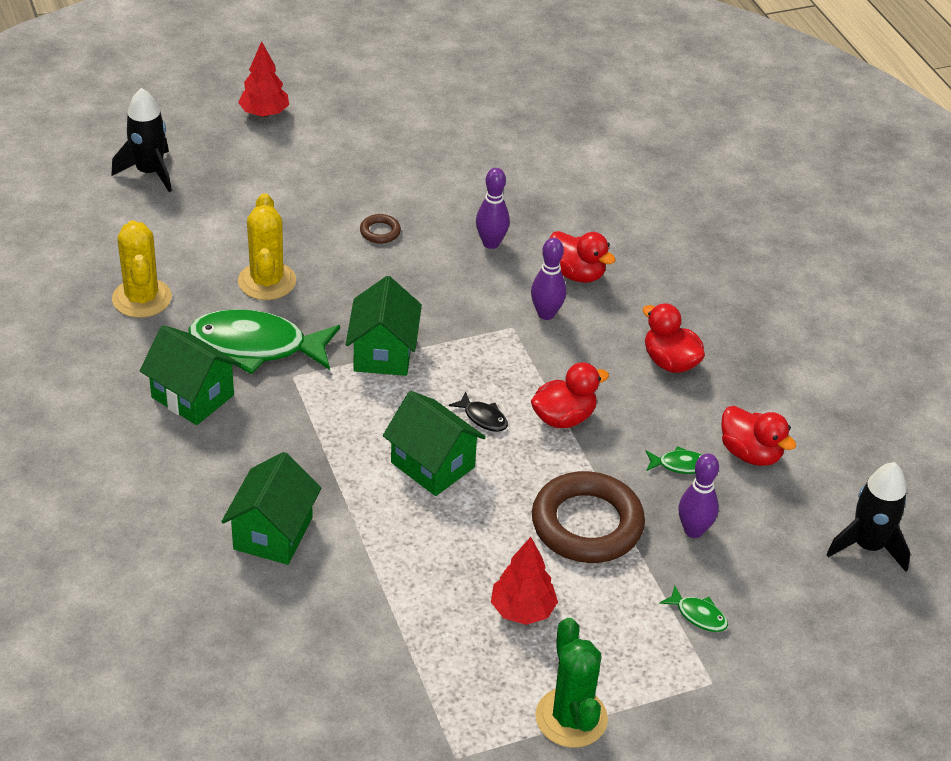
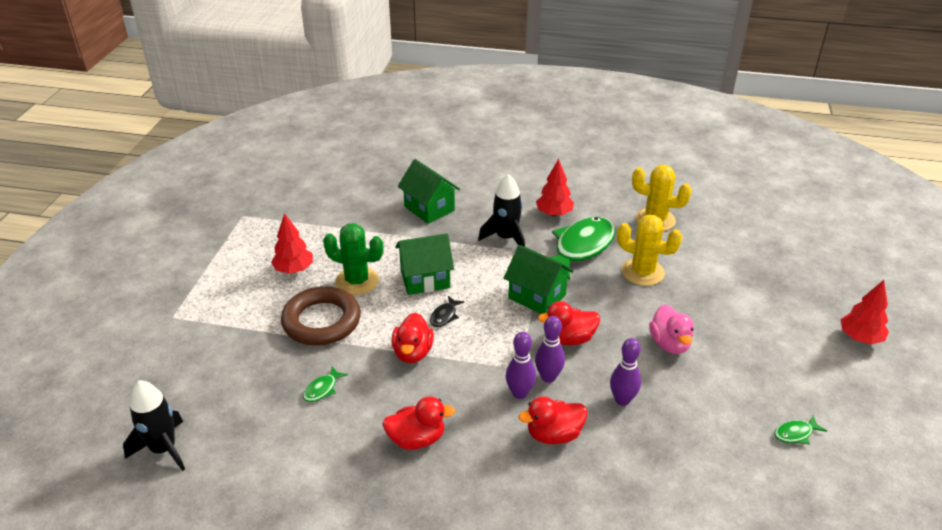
camera: 125 degrees right, 5 degrees down
(149, 172) = (795, 259): black rocket -> black rocket (506, 238)
(192, 396) = (554, 213): green house -> red tree
(380, 232) = (669, 344): brown ring -> pink duck
(483, 418) = (444, 316): black fish -> black fish turned 45 degrees counterclockwise
(571, 718) = (217, 258): green cactus -> green cactus (357, 281)
(693, 530) = (268, 366): purple bowling pin -> purple bowling pin (548, 377)
(698, 615) = (214, 334): green fish -> green fish (795, 434)
(750, 453) = (295, 434): red duck -> red duck (569, 338)

